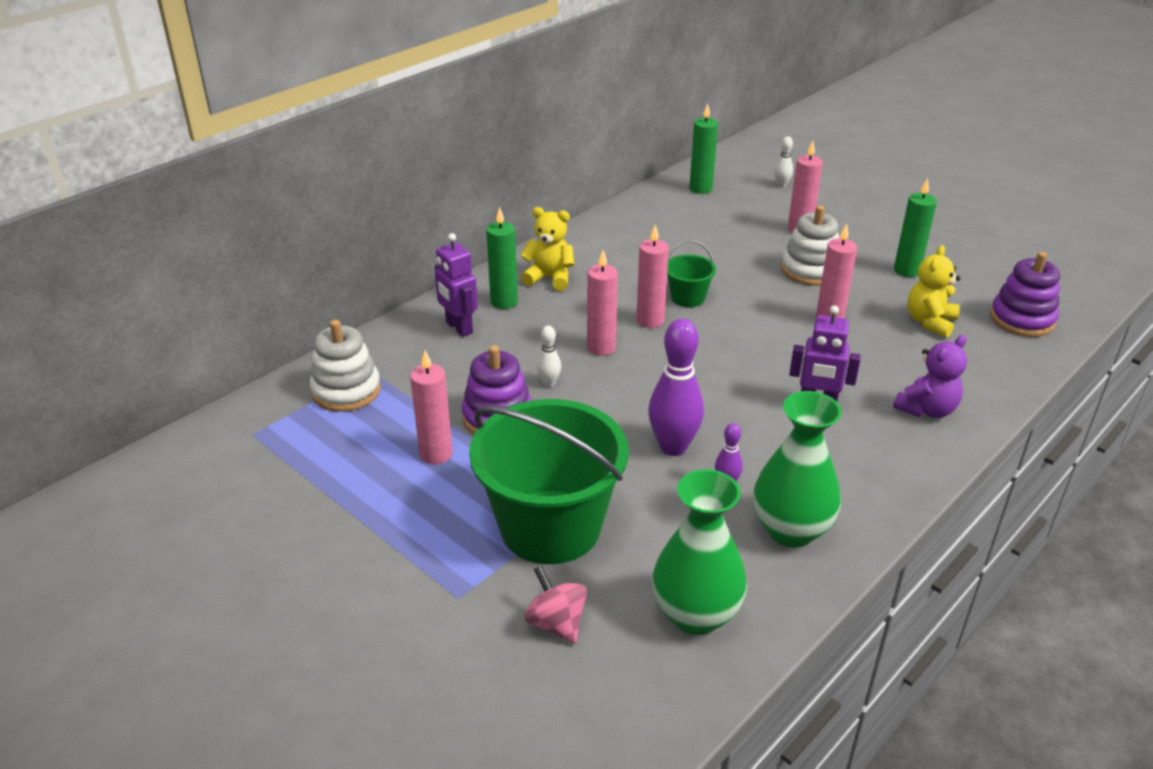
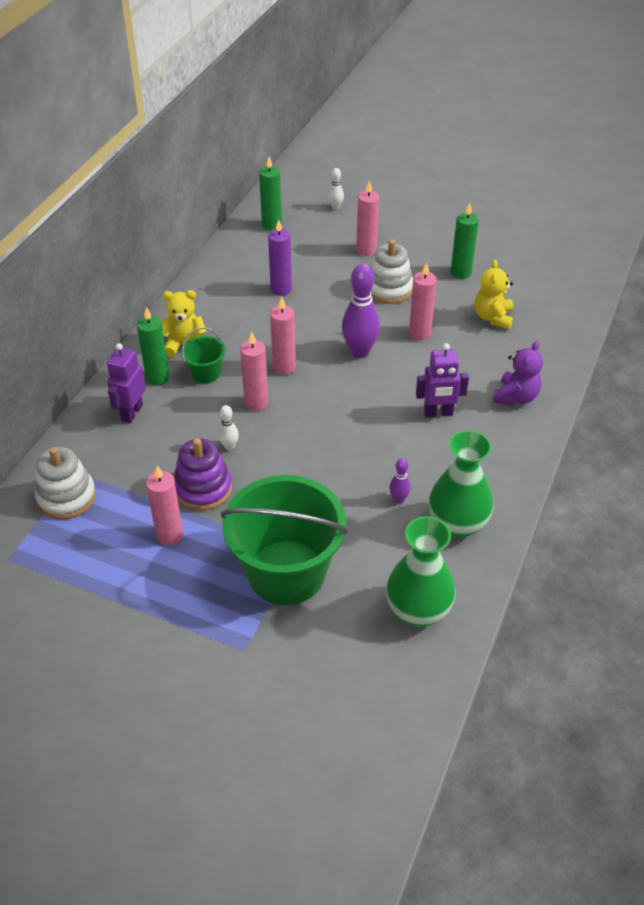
camera: 20 degrees left, 10 degrees up
(458, 328) = (131, 412): purple robot -> purple robot turned 75 degrees clockwise
(556, 623) = (324, 648): pink spinning top -> none
(673, 447) = (348, 478): purple bowling pin -> purple bowling pin (359, 351)
(682, 248) = (281, 289): none -> purple candle
(688, 297) = (304, 338): green bucket -> green bucket (205, 373)
(1022, 319) = (556, 299): purple stacking toy -> none

